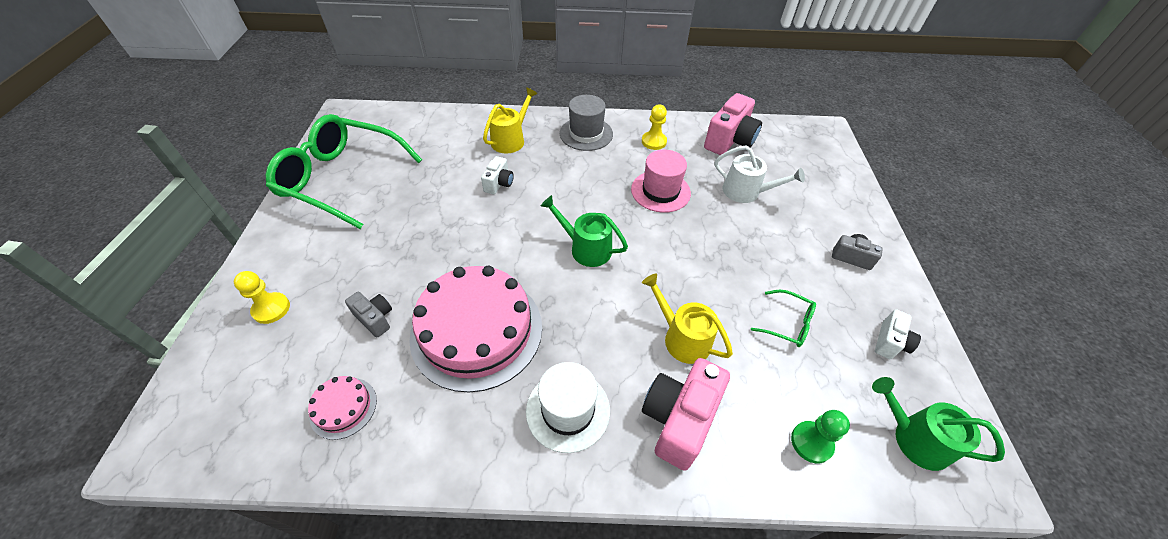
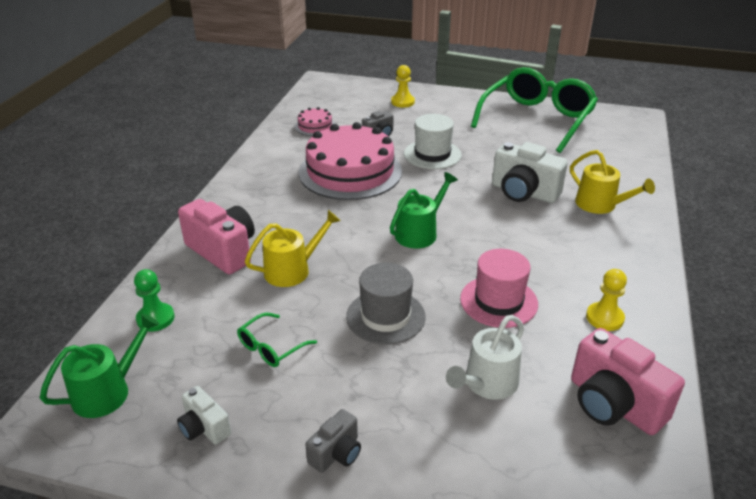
camera: 105 degrees right, 15 degrees down
(499, 183) = (523, 192): white camera -> white camera, size x1.87
(568, 410) = (263, 202): white hat -> white hat (432, 154)
(586, 134) = (618, 260): grey hat -> grey hat (385, 316)

